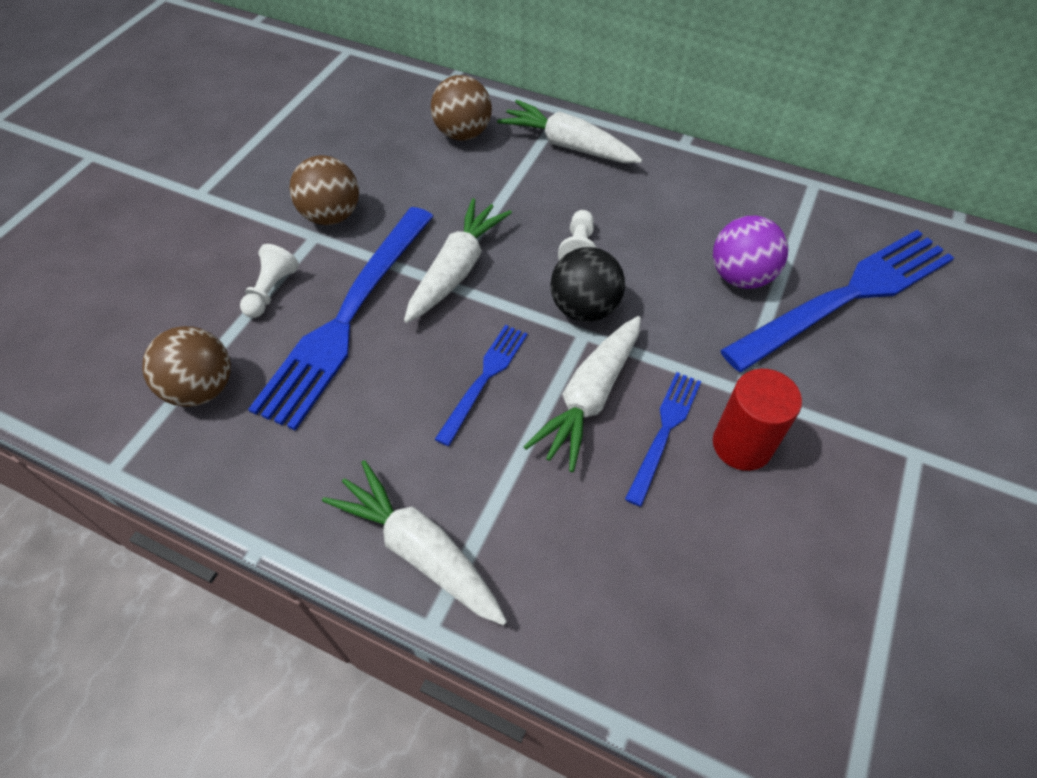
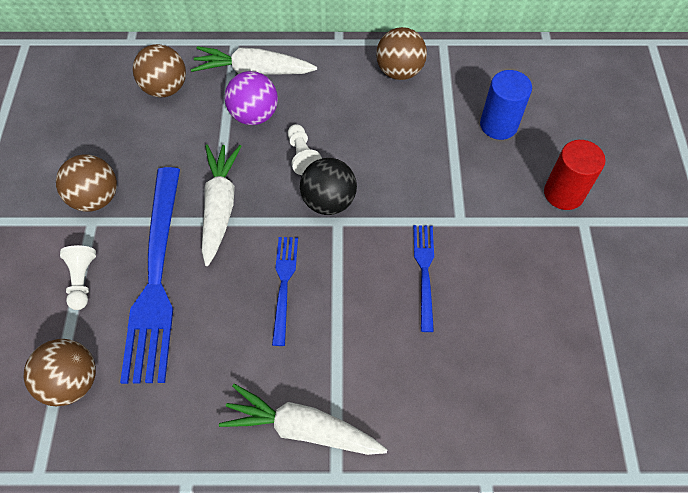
camera: 25 degrees left, 5 degrees up
(589, 398) = (364, 268): white carrot -> none
(740, 277) = (424, 135): purple ball -> purple ball (254, 115)
(742, 198) = (399, 71): none -> brown ball
(742, 445) = (477, 260): red cylinder -> red cylinder (563, 193)
(846, 297) = (498, 125): blue fork -> blue cylinder

